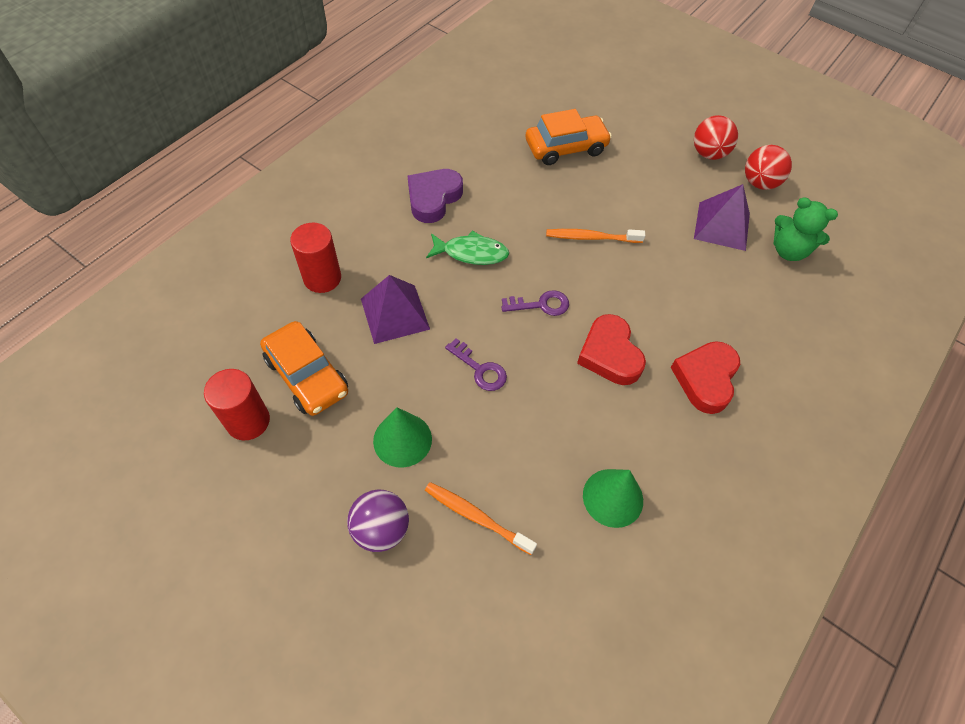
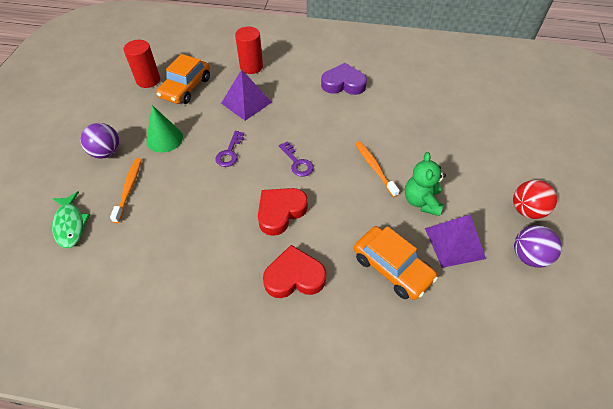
camera: 65 degrees right, 5 degrees down
(471, 253) = (314, 116): green fish -> green fish (70, 224)
(566, 147) = (446, 126): orange car -> orange car (392, 267)
(613, 497) = (169, 251): green cone -> none
(759, 183) = (528, 256): red ball -> purple ball
(788, 251) = (469, 300): green teddy bear -> green teddy bear (421, 201)

